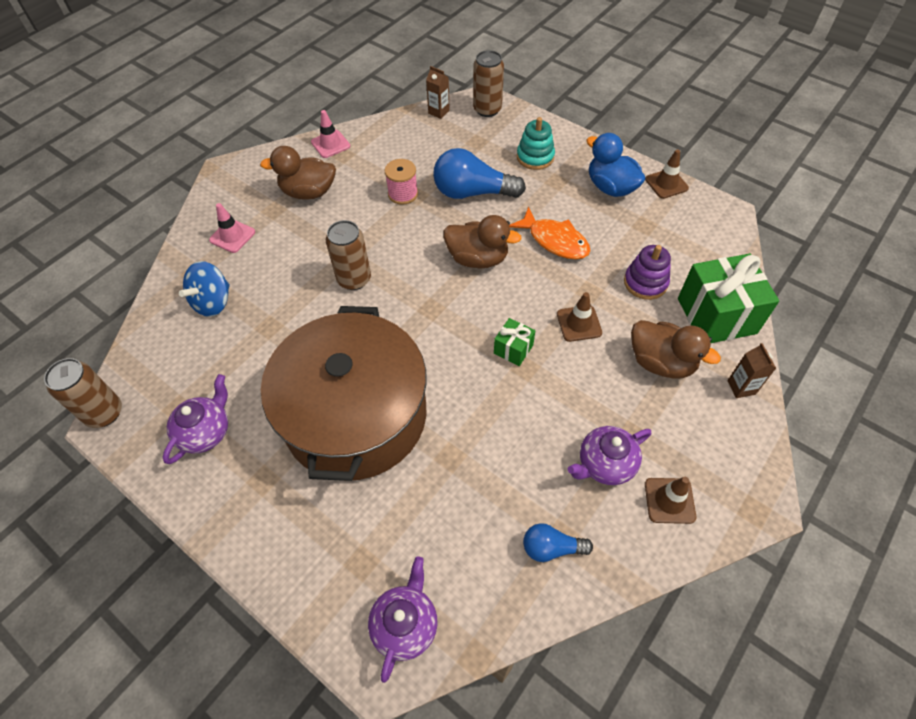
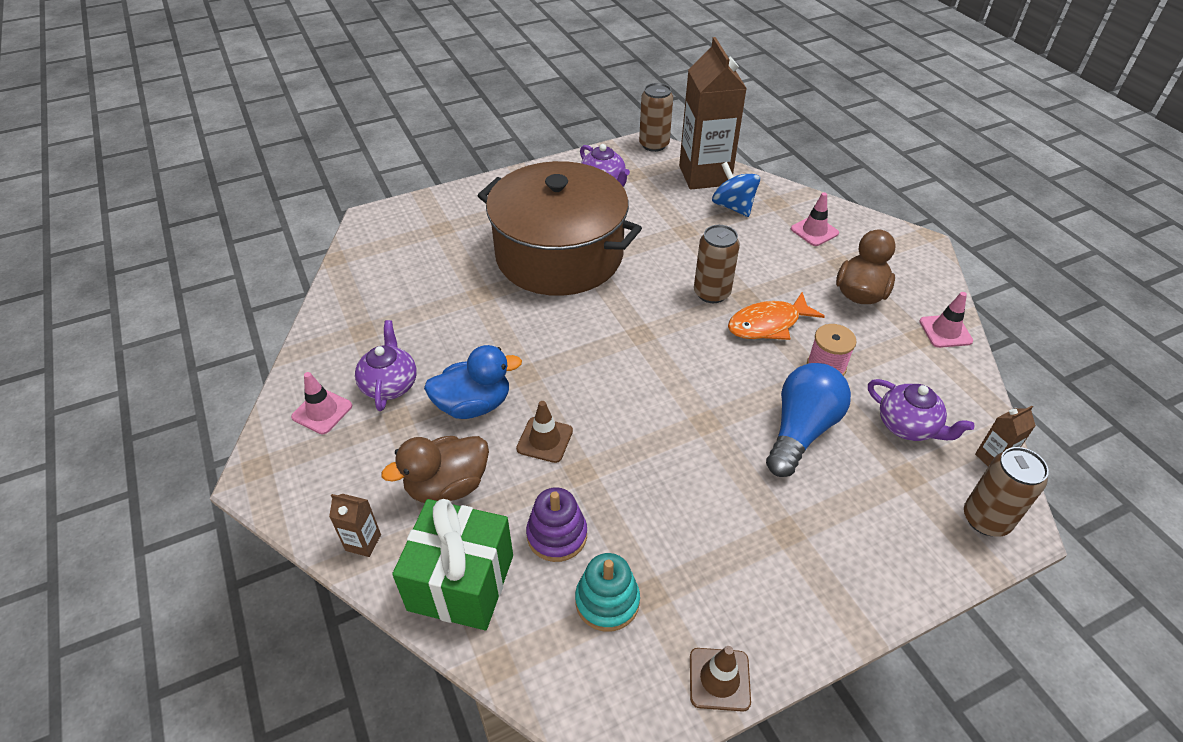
camera: 115 degrees right, 10 degrees down
(161, 343) = (704, 175): none -> brown carton
(405, 624) = (384, 235): purple teapot -> purple teapot (908, 426)
(478, 258) = (687, 393): brown duck -> none
(513, 349) = (551, 374): green gift -> none
(535, 157) = (849, 530): turquoise stacking toy -> turquoise stacking toy (607, 601)
(551, 548) = (360, 321): blue light bulb -> none
(554, 240) = (676, 476): orange fish -> orange fish (768, 324)
(610, 187) = (744, 593): blue duck -> blue duck (474, 405)
(669, 500) = (322, 411): brown traffic cone -> pink traffic cone

